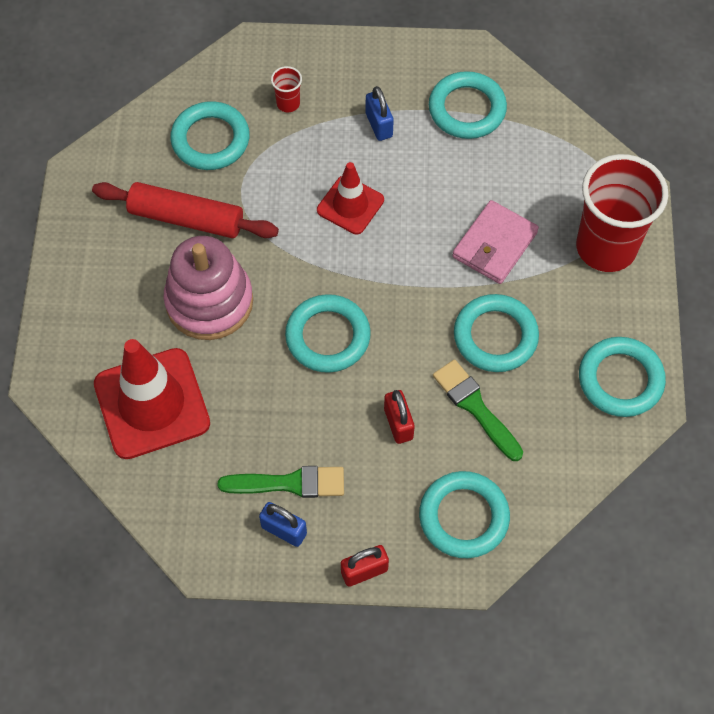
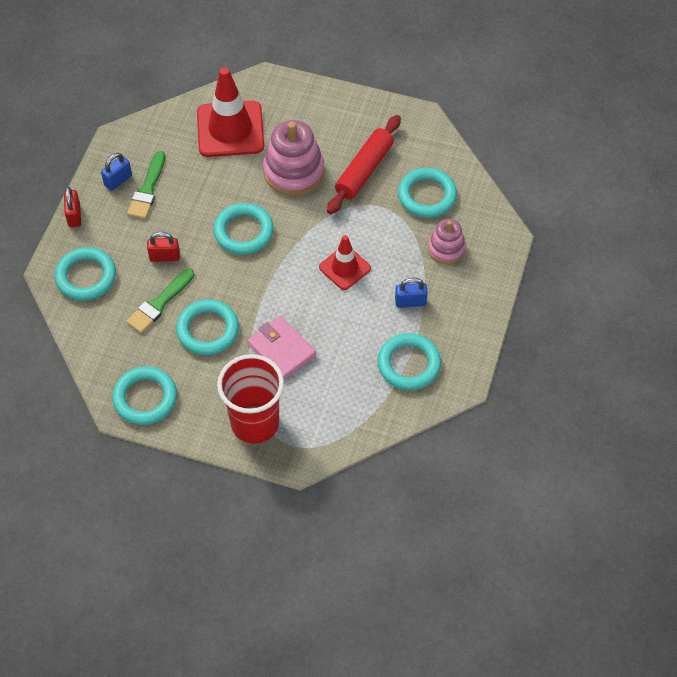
camera: 105 degrees right, 5 degrees down
(288, 103) = (446, 249): red cup -> pink stacking toy
(475, 407) = (159, 303): green brush -> green brush turned 150 degrees clockwise

